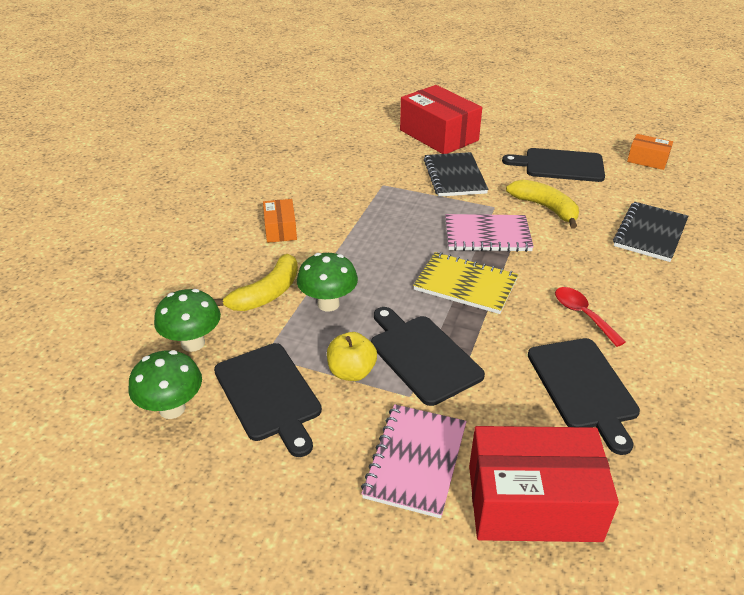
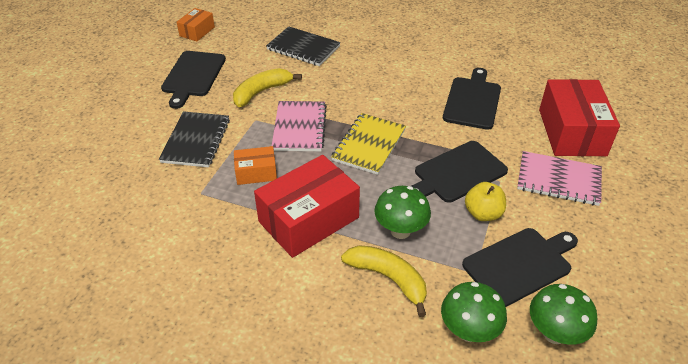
camera: 90 degrees left, 5 degrees up
(280, 229) = (276, 276): orange box -> orange box (256, 173)
(438, 135) = (105, 147): red box -> red box (309, 220)
(454, 176) = (196, 141): black notebook -> black notebook turned 75 degrees counterclockwise
(582, 315) = (400, 91): red spoon -> none
(583, 387) = (472, 101): black cutting board -> black cutting board turned 60 degrees counterclockwise

